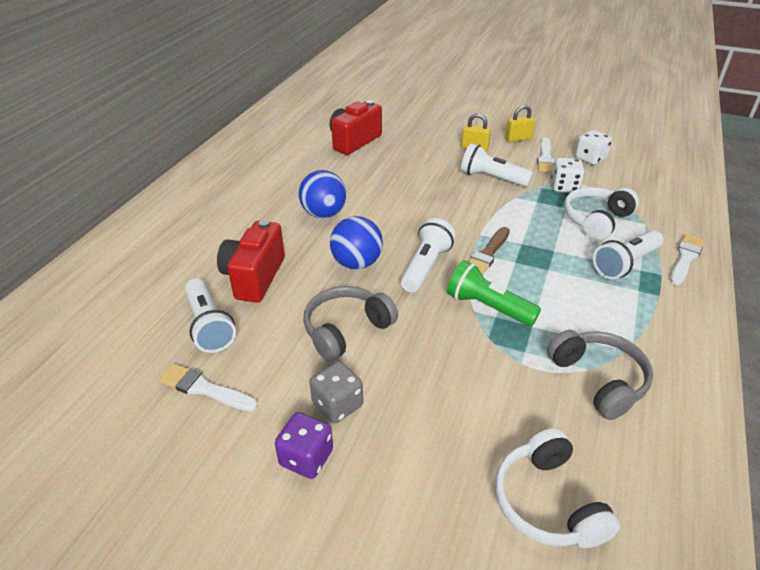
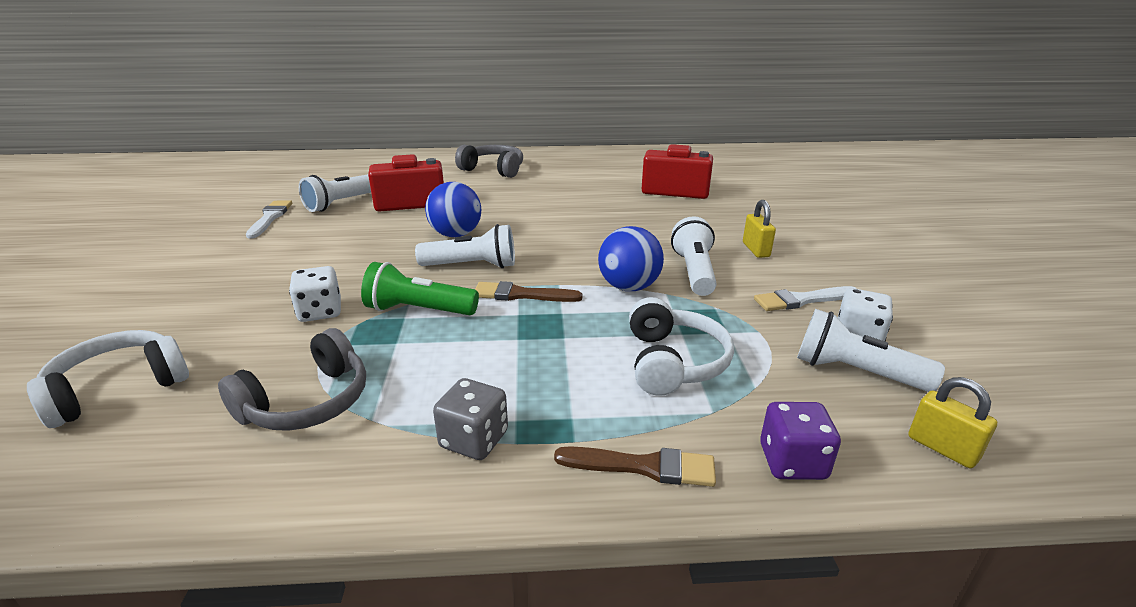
camera: 65 degrees right, 10 degrees down
(306, 458) = (194, 266): purple dice -> purple dice (792, 462)
(324, 214) = (526, 206): blue ball -> blue ball (629, 287)
(337, 405) = (255, 266): grey dice -> grey dice (474, 440)
(346, 330) = (354, 250): grey headphones -> grey headphones (493, 169)
(488, 307) = (419, 310): green flashlight -> green flashlight turned 90 degrees counterclockwise
(518, 139) = (826, 273): yellow padlock -> yellow padlock (942, 448)
(564, 187) = (738, 325): white dice -> white dice (320, 312)
(596, 220) = (673, 362): white headphones -> white headphones turned 75 degrees clockwise
(625, 264) = (576, 401): white flashlight -> white flashlight (855, 372)
(685, 258) = (643, 466): white brush -> brown brush

